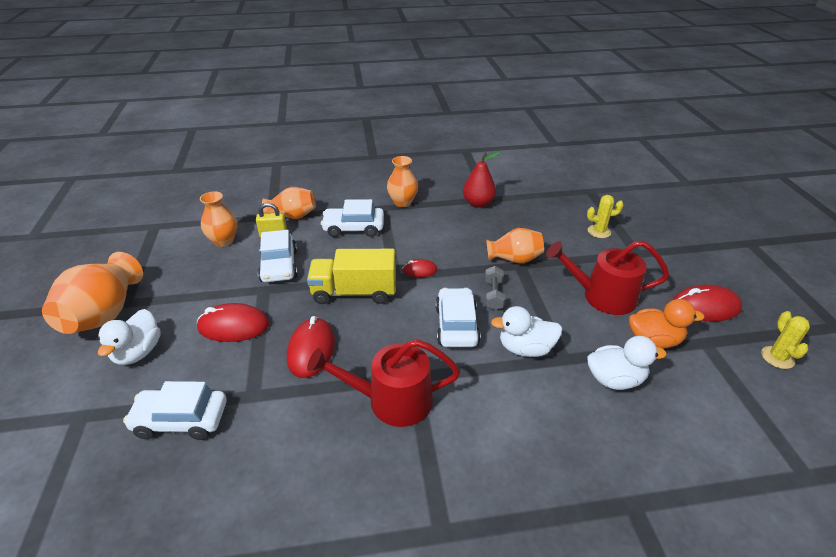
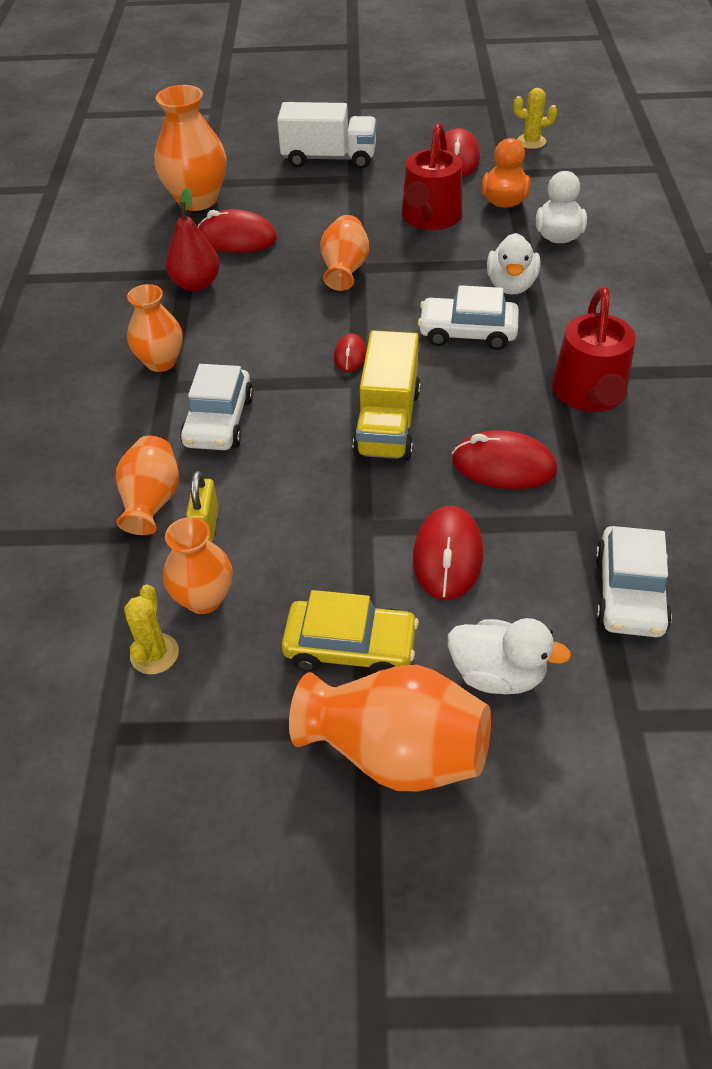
camera: 80 degrees left, 10 degrees up
(177, 292) = (350, 647): none -> yellow car
(279, 266) = (303, 512): white car -> none
(493, 295) = (414, 296): grey dumbbell -> none
(532, 211) = (237, 238): none -> red mouse
(568, 191) = (197, 200): none -> orange vase
(599, 231) = (303, 195): yellow cactus -> yellow cactus (154, 654)
(657, 238) = (329, 158): none -> white truck

